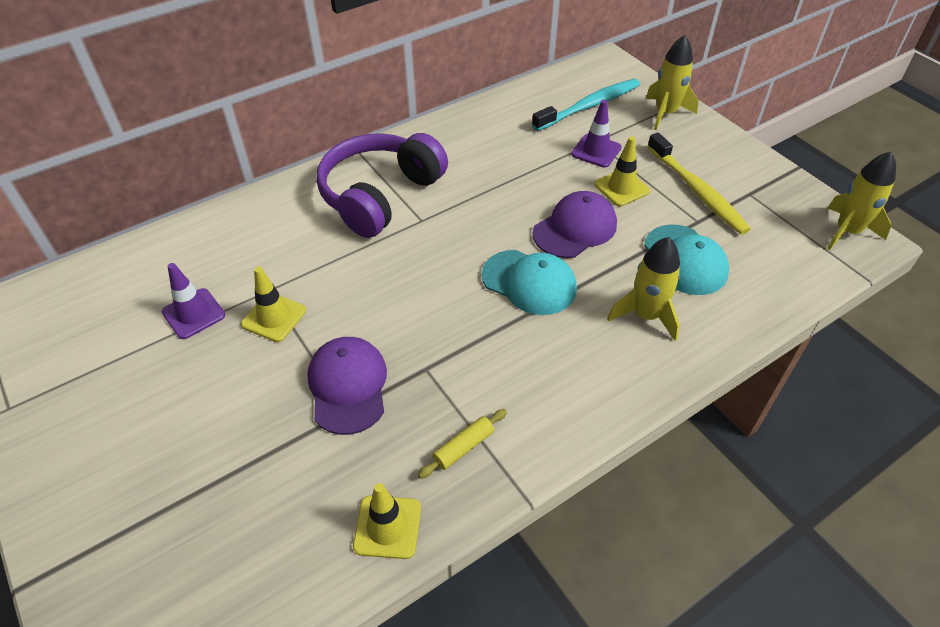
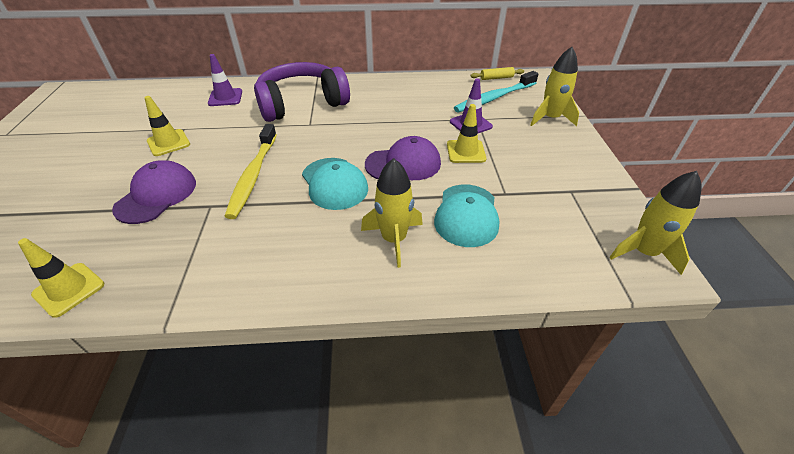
camera: 30 degrees right, 5 degrees down
(193, 314) = (135, 125): purple traffic cone -> purple traffic cone (225, 97)
(463, 447) = (171, 265): yellow rolling pin -> yellow rolling pin (496, 78)
(589, 106) = (494, 98): turquoise toothbrush -> turquoise toothbrush turned 150 degrees clockwise
(697, 191) = (525, 173): yellow toothbrush -> yellow toothbrush (253, 176)

